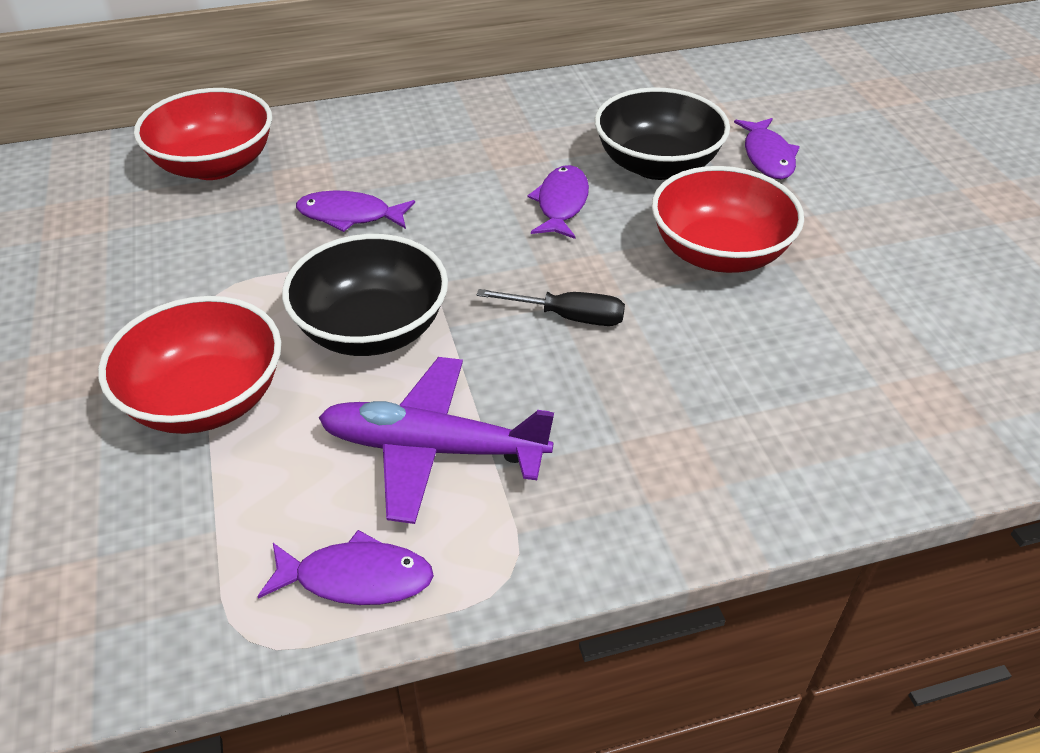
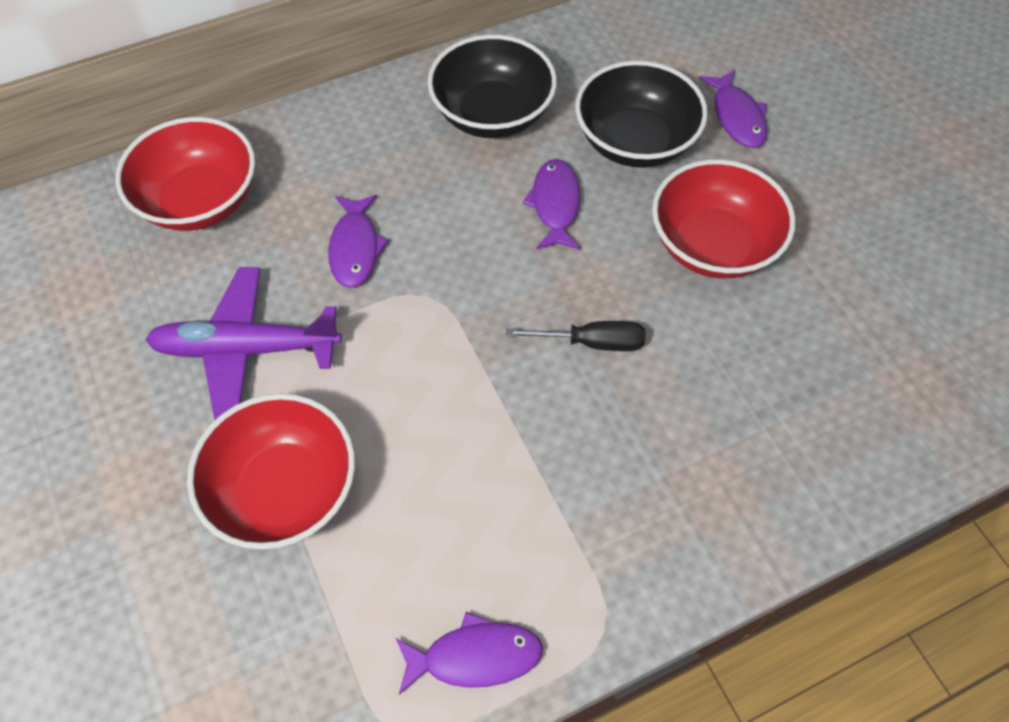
camera: 10 degrees left, 15 degrees up
(349, 215) = (355, 248): purple fish -> purple fish turned 90 degrees counterclockwise
(372, 329) = (415, 384): black bowl -> black bowl (492, 114)
(433, 449) = (506, 511): purple plane -> purple plane (246, 349)

